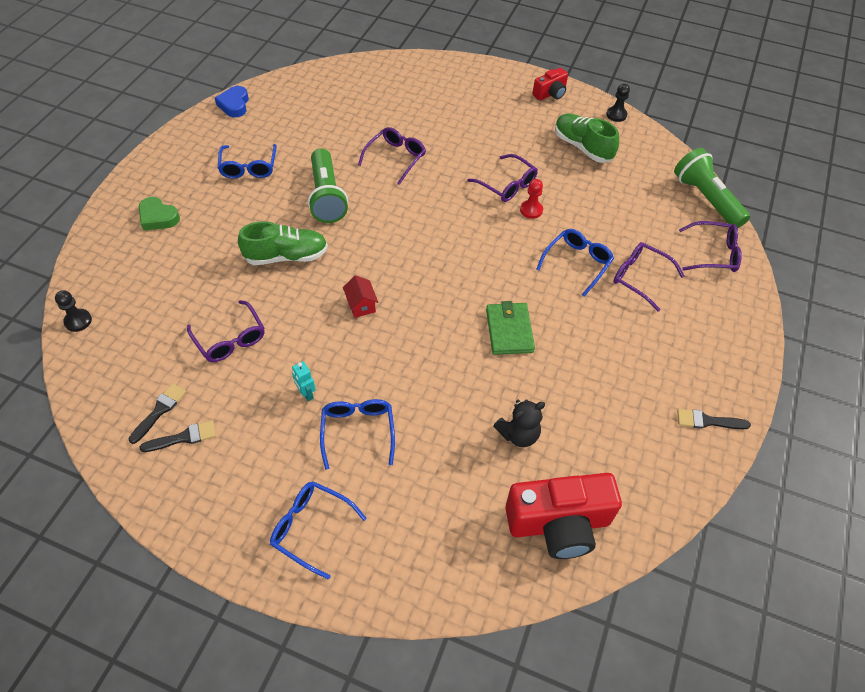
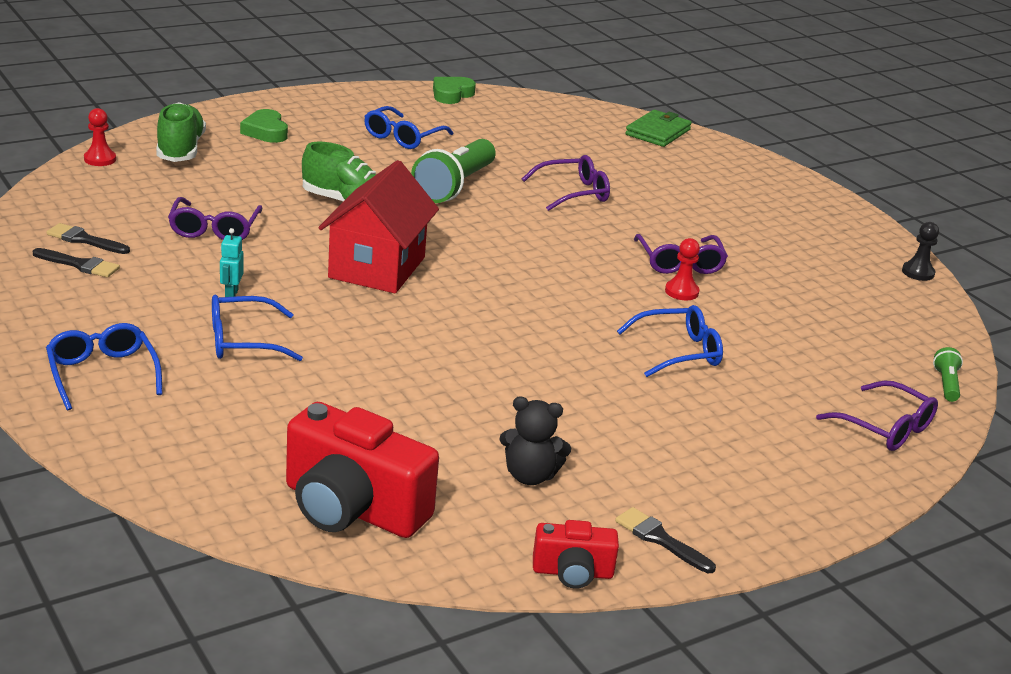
camera: 35 degrees right, 25 degrees down
(78, 321) = (100, 159): black pawn -> red pawn
(159, 411) = (84, 240): black brush -> black brush turned 135 degrees counterclockwise
(234, 105) = (451, 94): blue heart -> green heart
(358, 431) = (243, 341): blue glasses -> blue glasses turned 135 degrees counterclockwise
(361, 305) = (377, 267): red house -> red house, size x2.38
(509, 330) = (514, 358): green wallet -> green wallet (658, 132)
(518, 434) = (408, 428): black teddy bear -> black teddy bear (530, 476)
(550, 94) = (848, 224): red camera -> red camera (572, 572)
(582, 147) = (828, 276): green shoe -> green shoe (180, 150)
(640, 278) = (746, 398): purple glasses -> none
(706, 199) = (946, 384): green flashlight -> green flashlight, size x0.46

